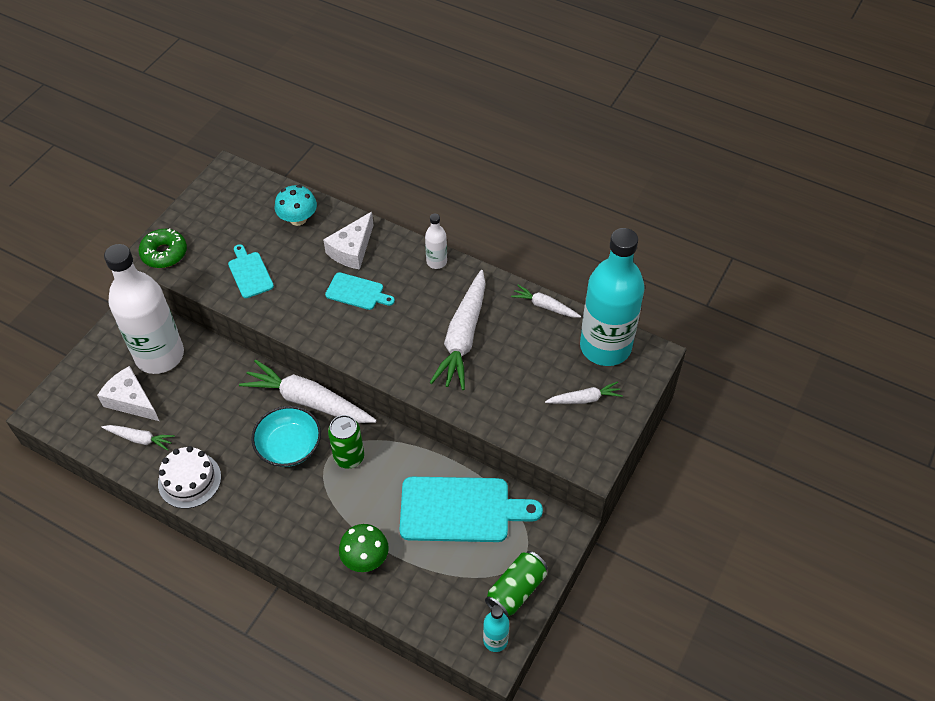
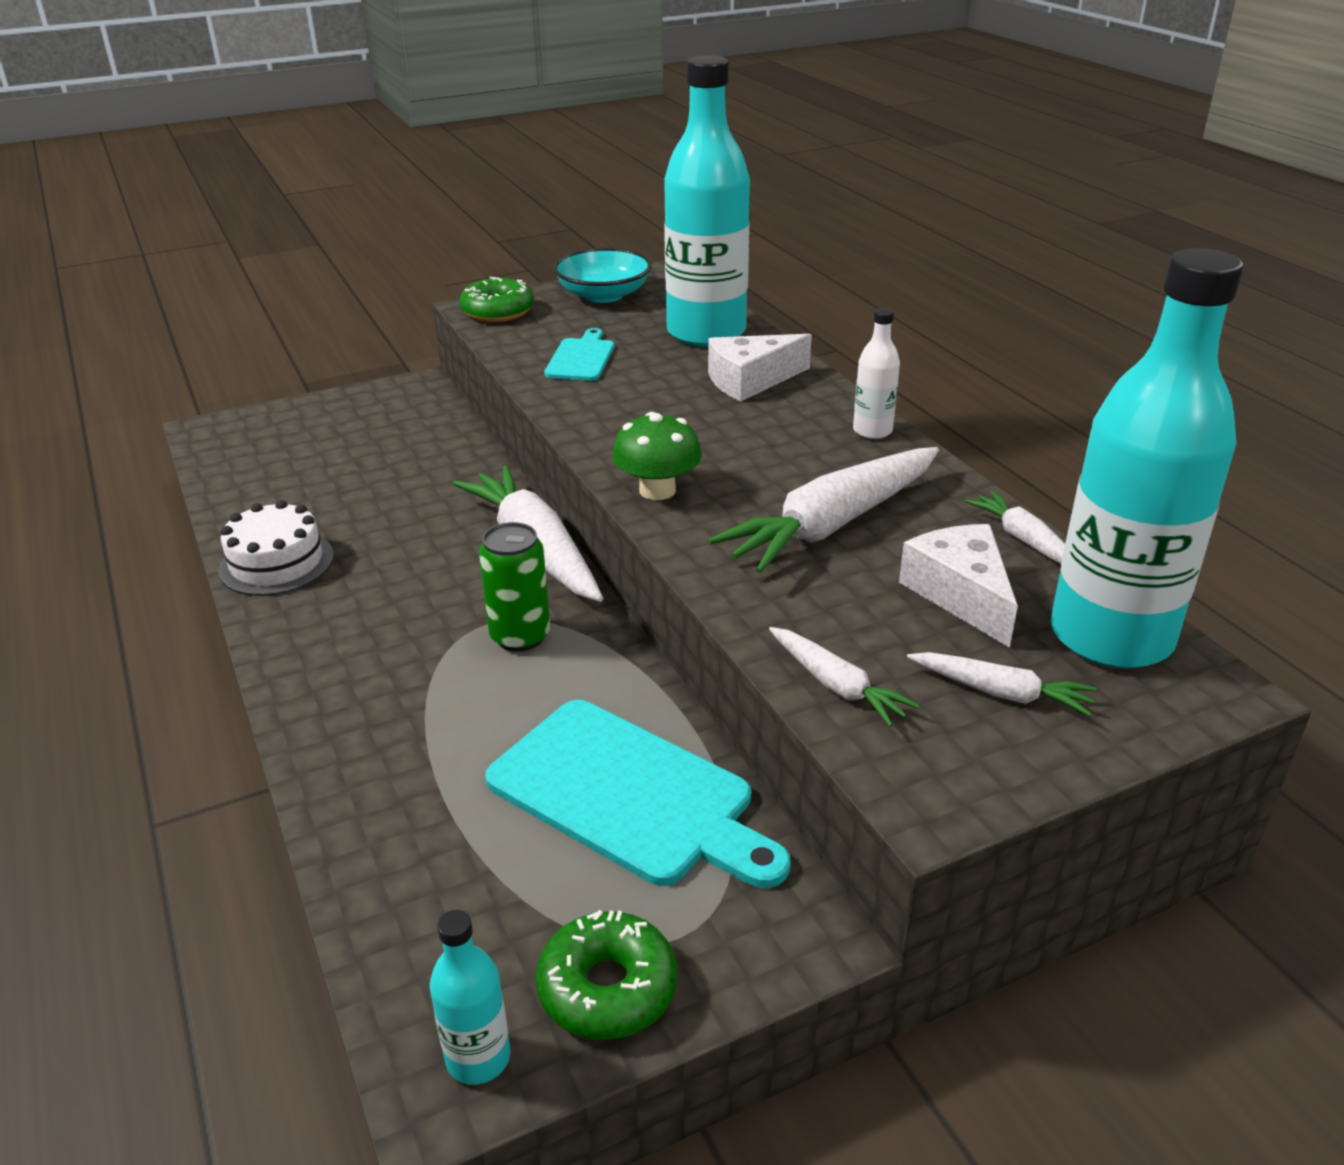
camera: 35 degrees right, 20 degrees down
(131, 401) = (315, 458): white cheese -> white cheese (961, 594)
(140, 439) = (275, 496): white carrot -> white carrot (836, 685)
(159, 355) = (402, 431): white bottle -> none
(289, 446) = (449, 585): turquoise bowl -> turquoise bowl (604, 295)
(298, 219) = (706, 333): turquoise mushroom -> turquoise bottle
(357, 292) = (711, 421): turquoise cutting board -> none
(365, 558) = (396, 780): green mushroom -> green mushroom (657, 490)
(516, 590) = (607, 988): green can -> green donut

